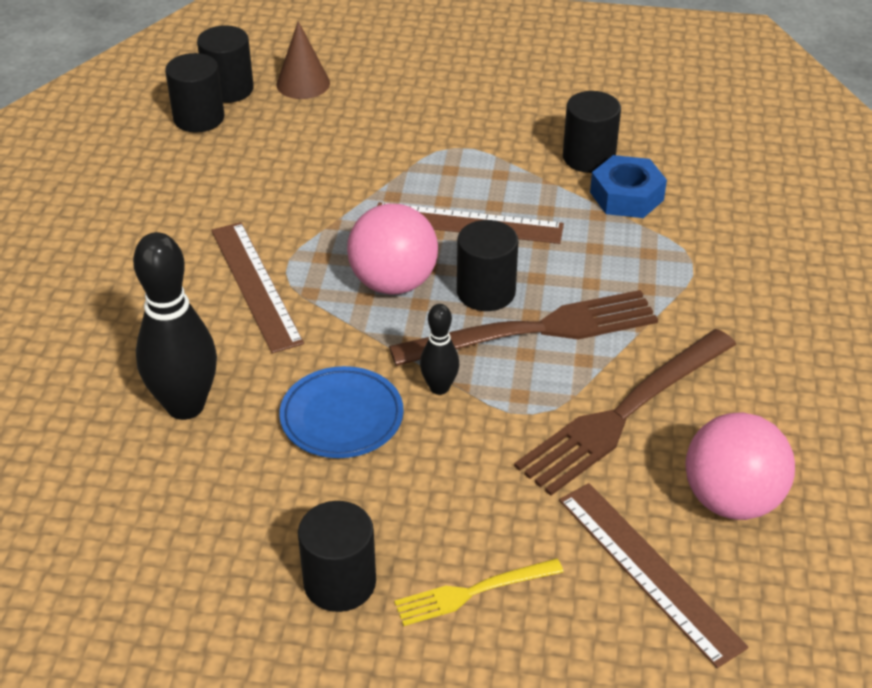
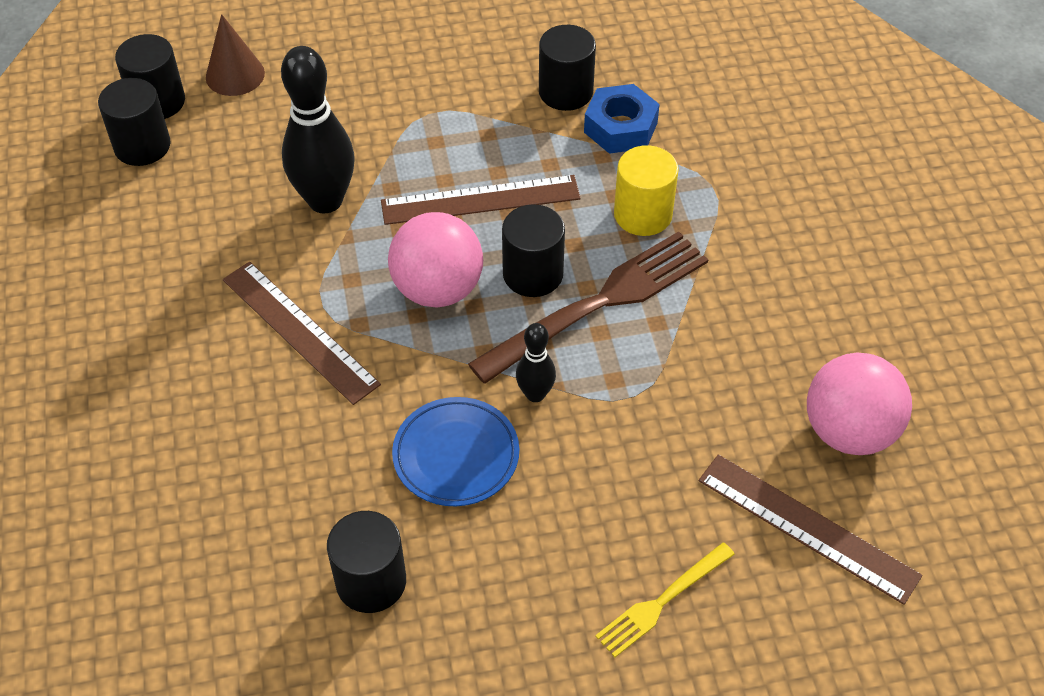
camera: 20 degrees left, 10 degrees up
(185, 406) = (294, 490): black bowling pin -> black bowling pin (325, 200)
(339, 582) = (535, 633): black cylinder -> black cylinder (371, 581)
(613, 269) = (643, 214): none -> yellow cylinder
(623, 414) = (717, 370): brown fork -> none

